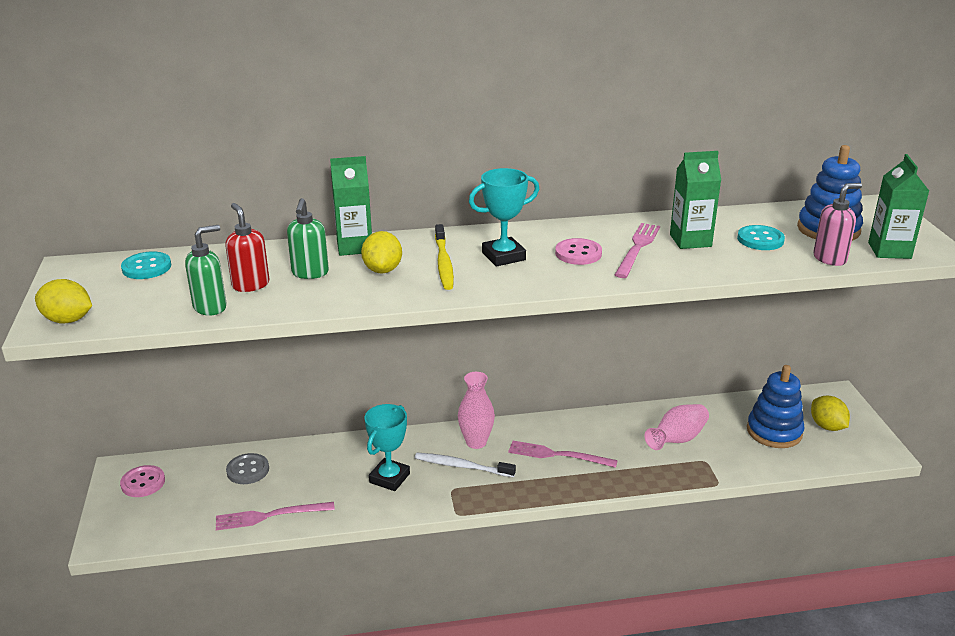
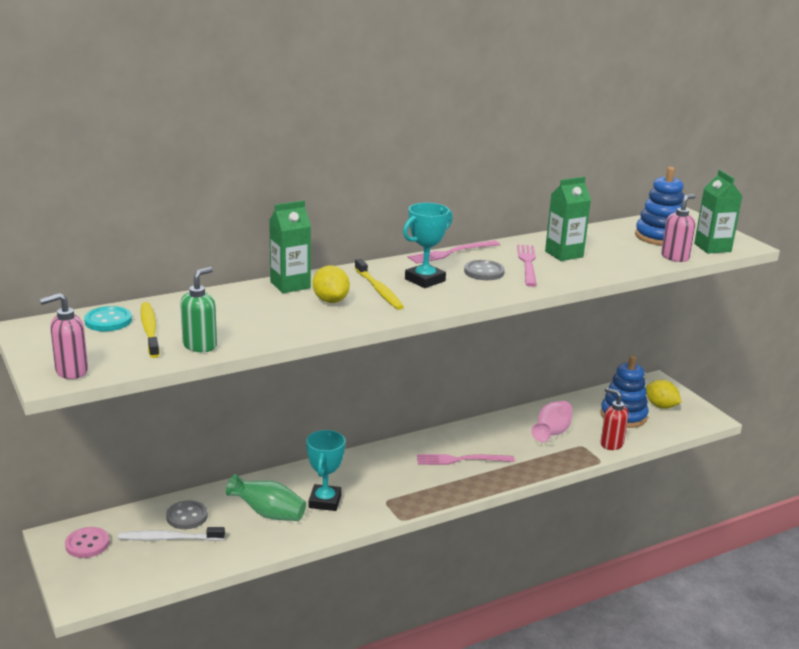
camera: 20 degrees left, 5 degrees down
(68, 320) = (71, 371): yellow lemon -> pink soap dispenser
(177, 283) = (150, 330): none -> yellow toothbrush
(250, 285) = (221, 324): red soap dispenser -> red soap dispenser (611, 444)
(270, 516) = (232, 550): pink fork -> pink fork (451, 253)
(310, 273) = (268, 310): green soap dispenser -> none
(326, 482) = (268, 514): none -> green vase
(462, 466) = (384, 481): white toothbrush -> white toothbrush (169, 538)
(476, 442) = (385, 460): pink vase -> none
(578, 253) = (484, 272): pink button -> grey button
(760, 239) = (615, 248): turquoise button -> none

